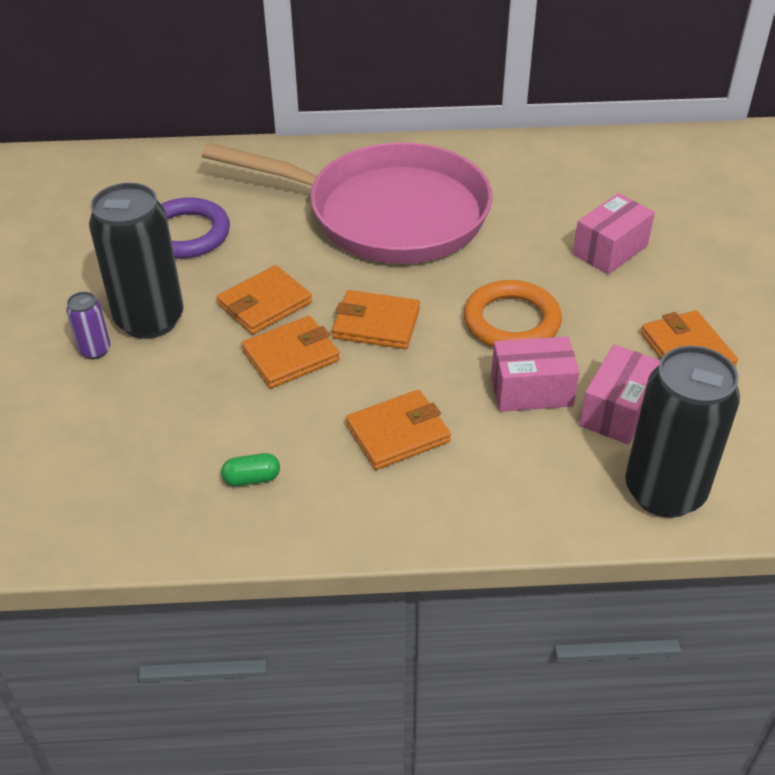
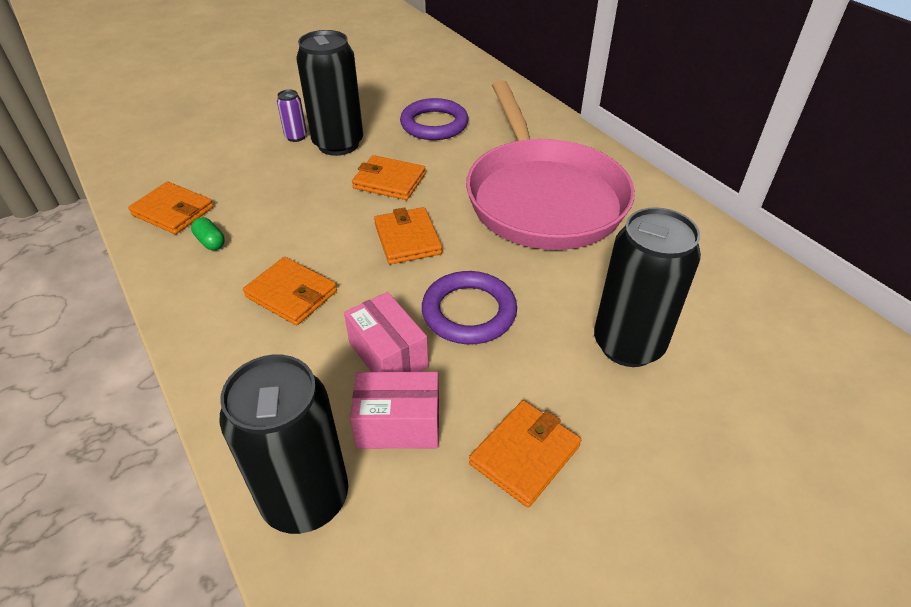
camera: 60 degrees right, 0 degrees up
(291, 356) = (343, 212): orange wallet -> orange wallet (173, 211)
(511, 321) = (469, 312): orange ring -> purple ring
(610, 250) = (628, 345): pink box -> black can

